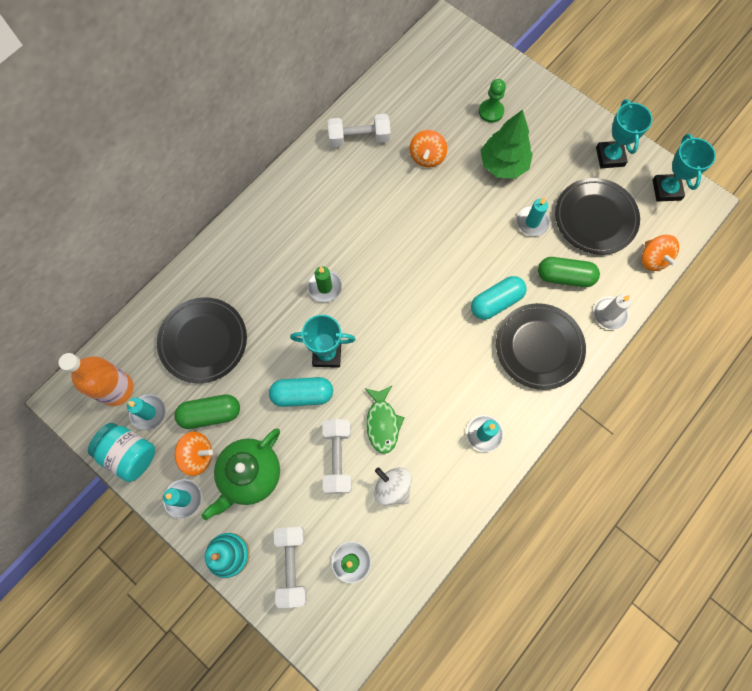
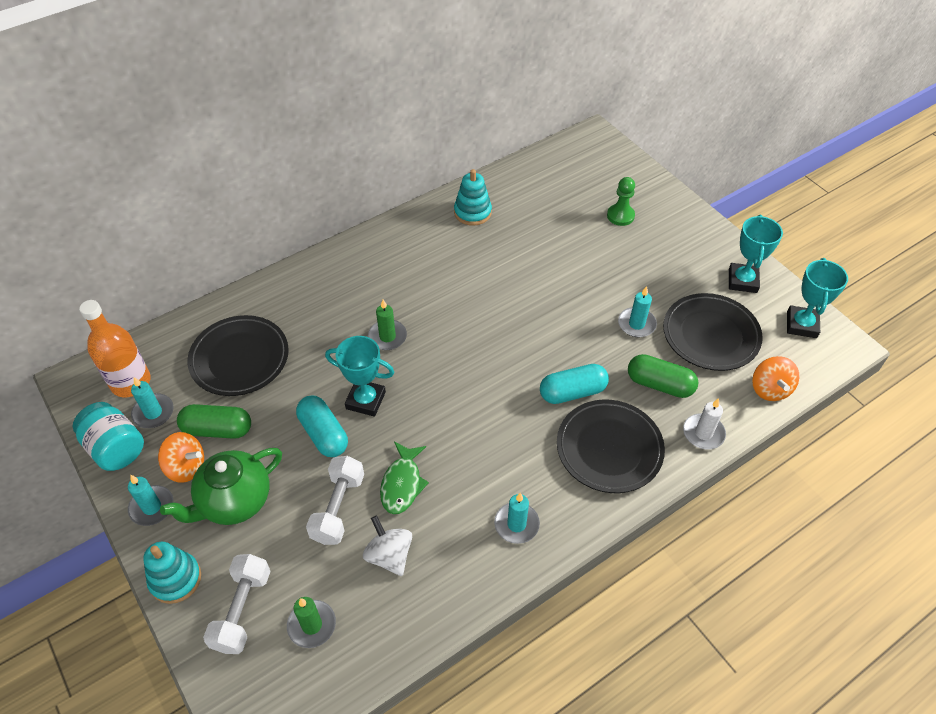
camera: 15 degrees right, 20 degrees down
(302, 394) = (323, 434): turquoise capsule -> turquoise capsule turned 45 degrees clockwise
(359, 138) = (472, 212): white dumbbell -> turquoise stacking toy
(427, 157) = (538, 242): orange spinning top -> none
(503, 165) = (619, 265): green tree -> none

